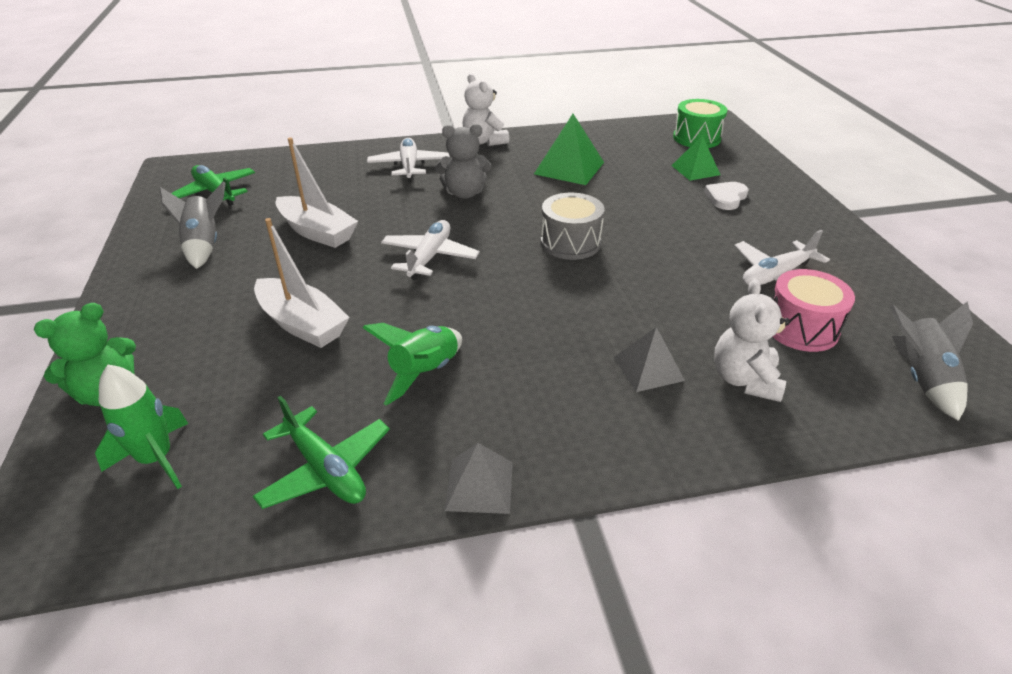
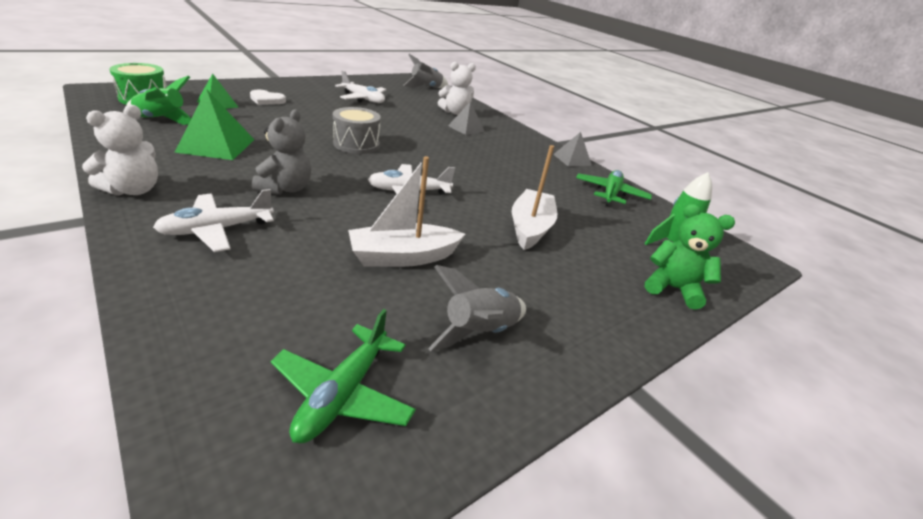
camera: 120 degrees left, 5 degrees down
(317, 232) = (403, 257): white boat -> white boat turned 120 degrees counterclockwise
(425, 373) = (525, 178): green rocket -> green rocket (162, 120)
(464, 193) = (286, 188): grey teddy bear -> grey teddy bear turned 45 degrees clockwise
(801, 328) = (407, 100): pink drum -> none

